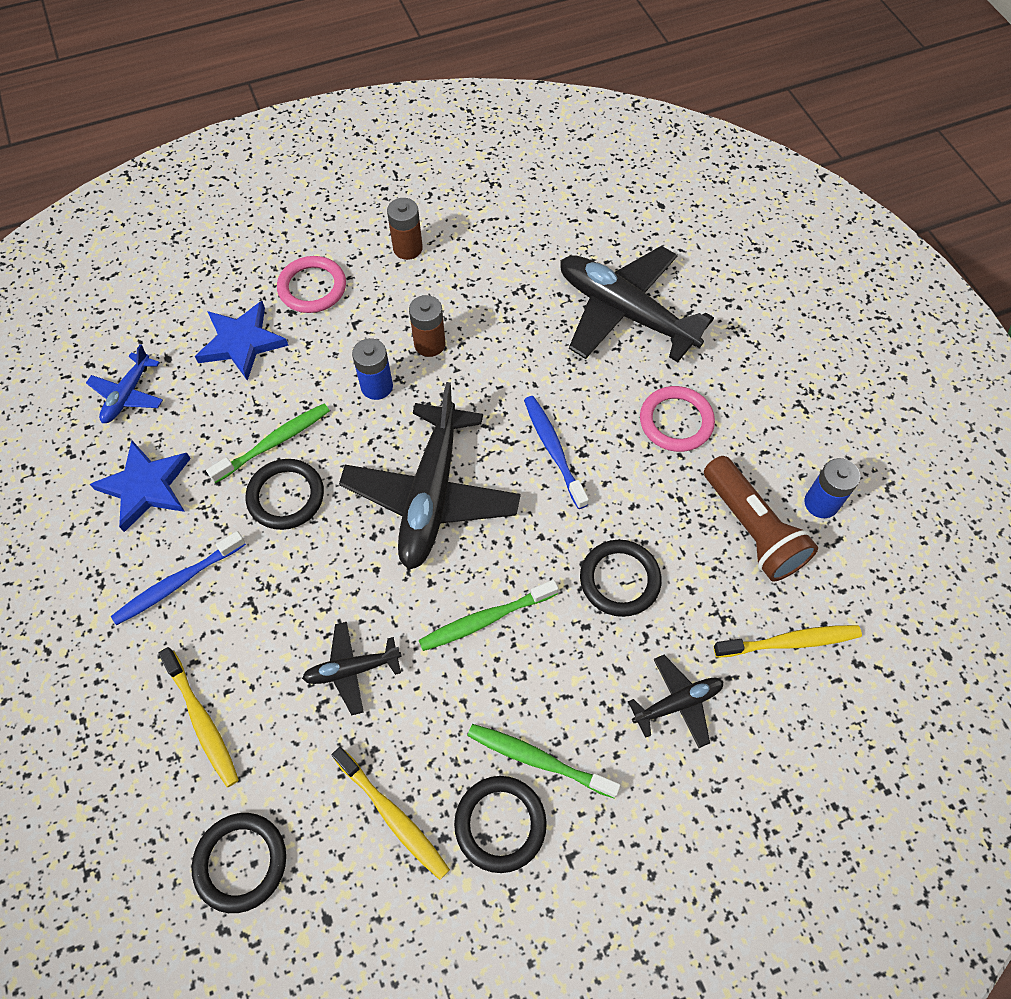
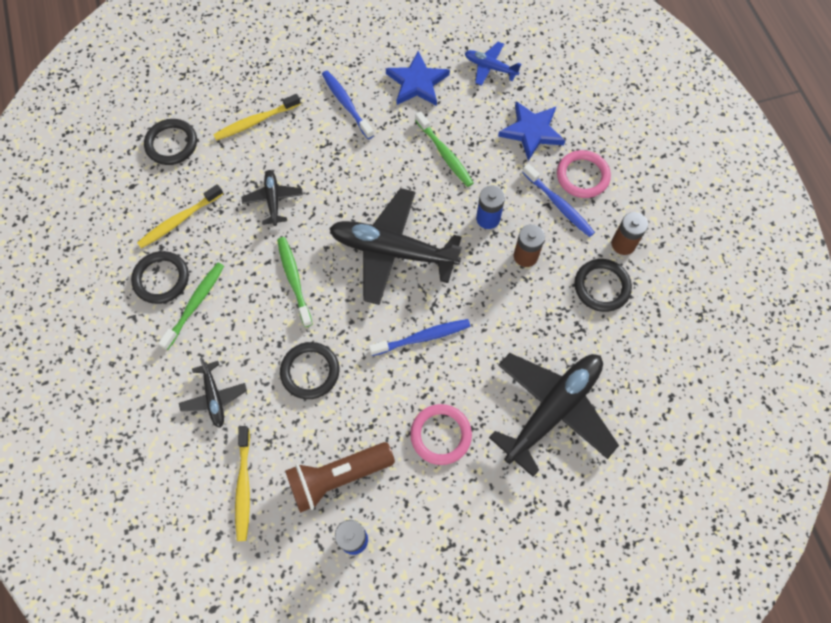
camera: 95 degrees right, 5 degrees up
(286, 496) = (401, 161): black ring -> black ring (602, 286)
(354, 311) = (559, 205): none -> blue toothbrush

